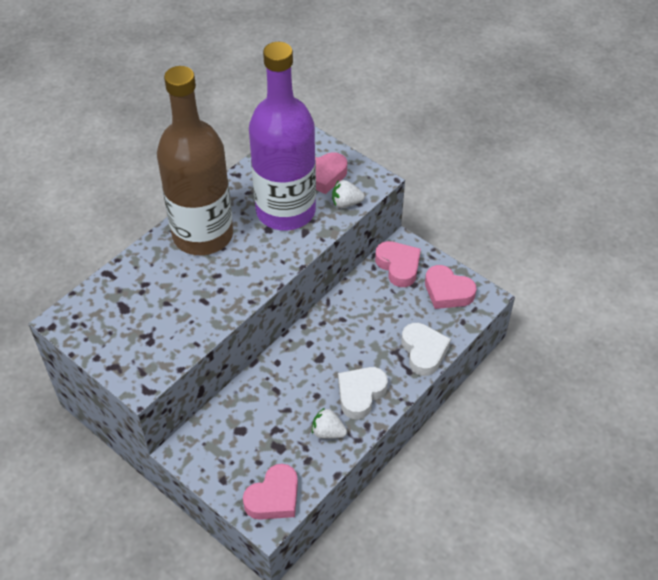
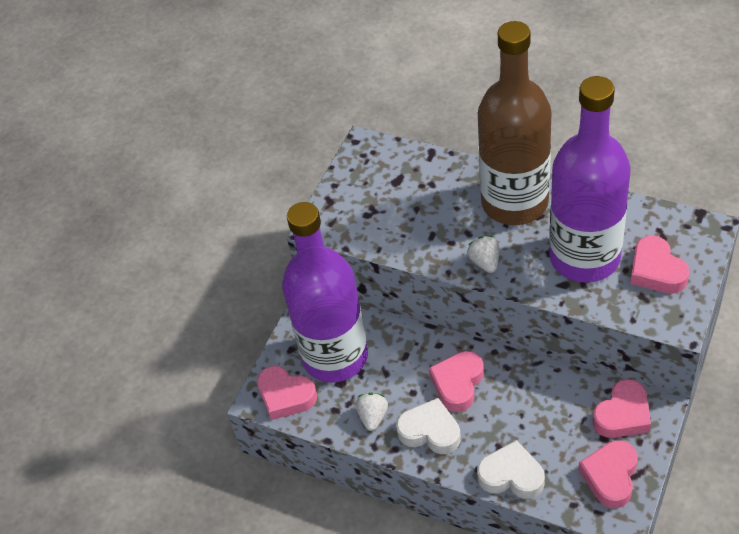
camera: 80 degrees right, 0 degrees up
(250, 444) = (335, 356): none -> purple bottle
(323, 360) = (458, 383): none -> pink heart
(346, 203) = (627, 307): white strawberry -> white strawberry (485, 262)
(423, 352) = (511, 475): white heart -> white heart turned 135 degrees counterclockwise

